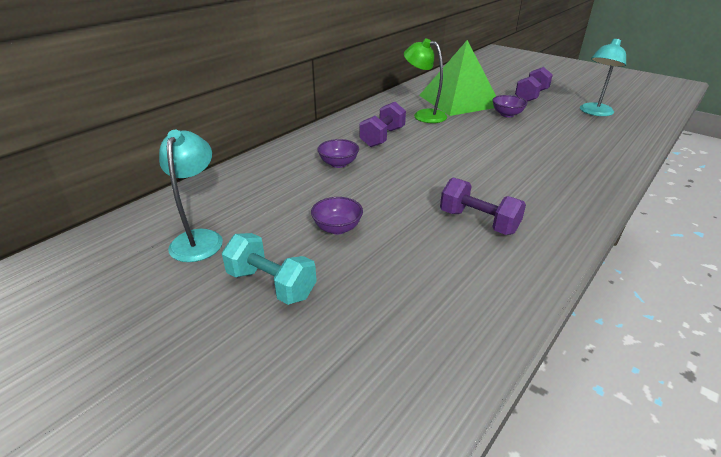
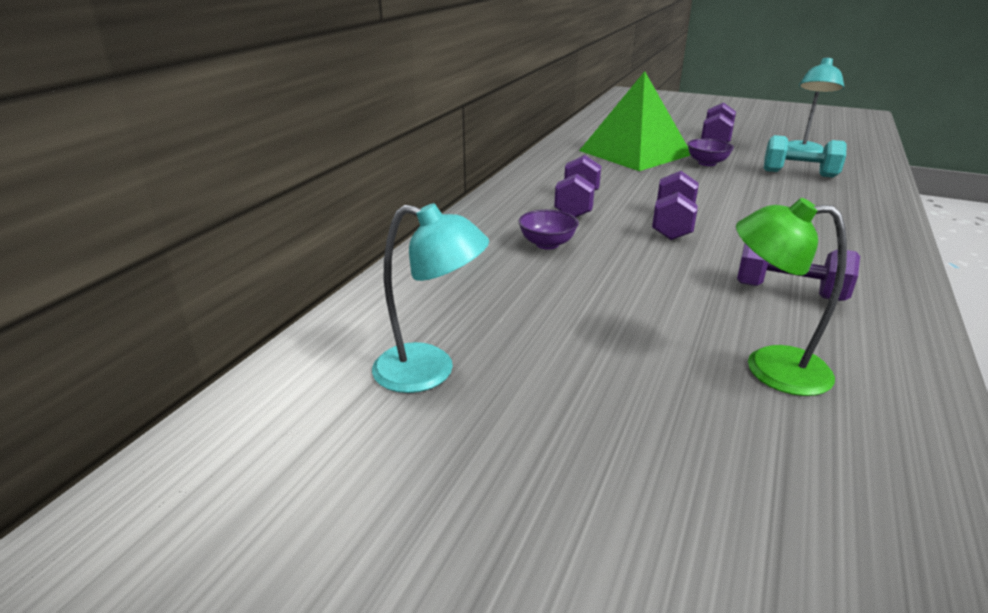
camera: 15 degrees left, 5 degrees down
(199, 238) = (430, 371): turquoise lamp -> turquoise lamp turned 120 degrees clockwise
(271, 284) = (592, 417): turquoise dumbbell -> turquoise dumbbell (799, 174)
(337, 228) = (618, 326): purple bowl -> none
(423, 115) = (606, 173): green lamp -> green lamp (769, 367)
(438, 160) = (672, 224): none -> purple dumbbell

